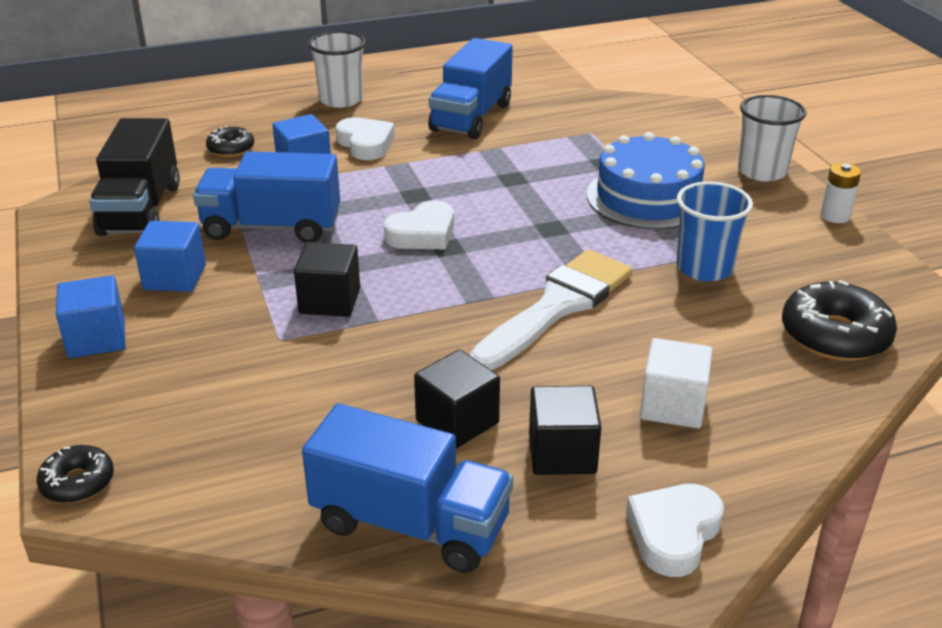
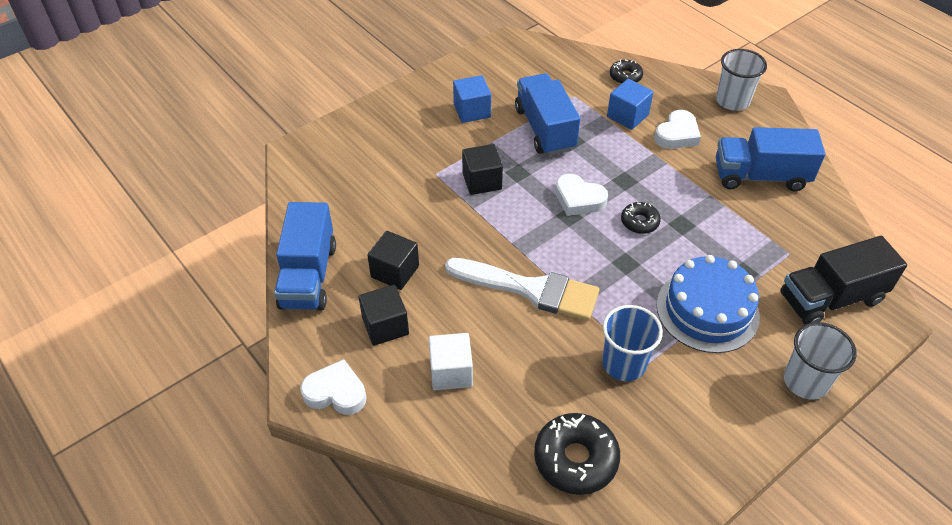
camera: 70 degrees right, 15 degrees up
(77, 482) = (298, 147): black donut -> black donut (639, 222)
(96, 338) = (404, 106): blue cube -> none
(141, 209) = (531, 69): black truck -> black truck (831, 298)
(835, 216) = (760, 444): white battery -> none

